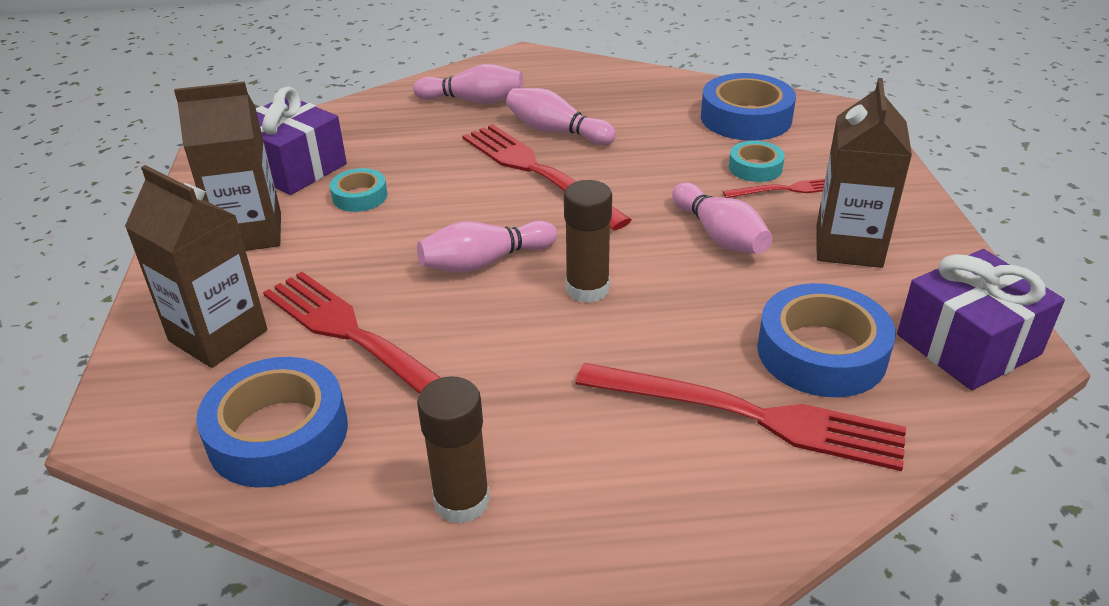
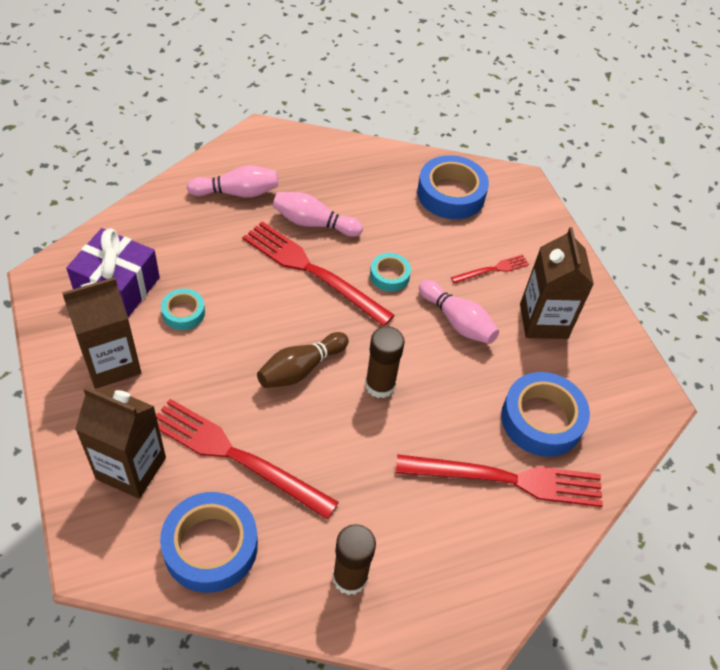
camera: 20 degrees left, 15 degrees up
(484, 262) = (301, 369): pink bowling pin -> brown bowling pin
(755, 167) = (468, 248): turquoise tape -> turquoise tape (389, 275)
(968, 344) = (627, 399): purple gift -> none

